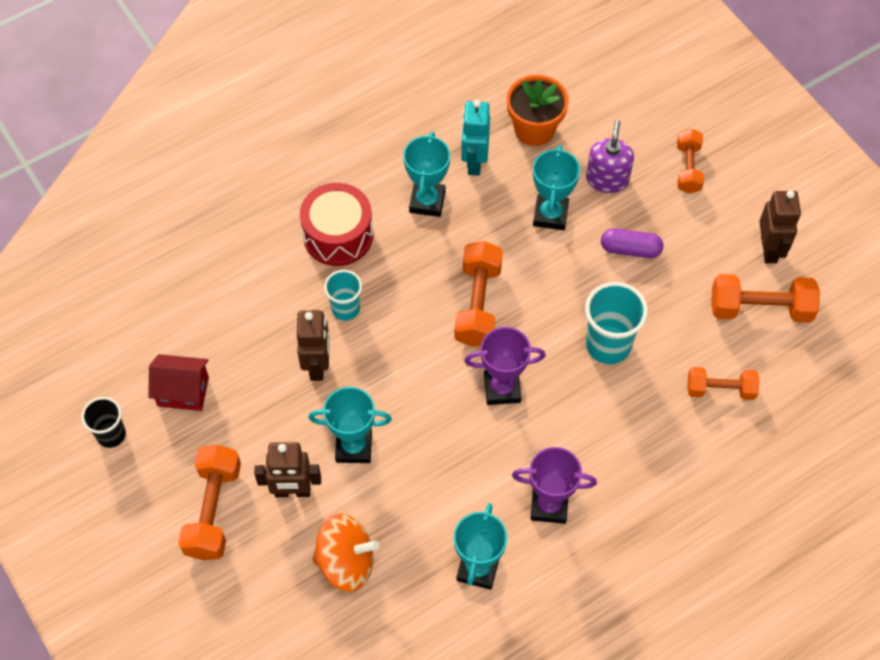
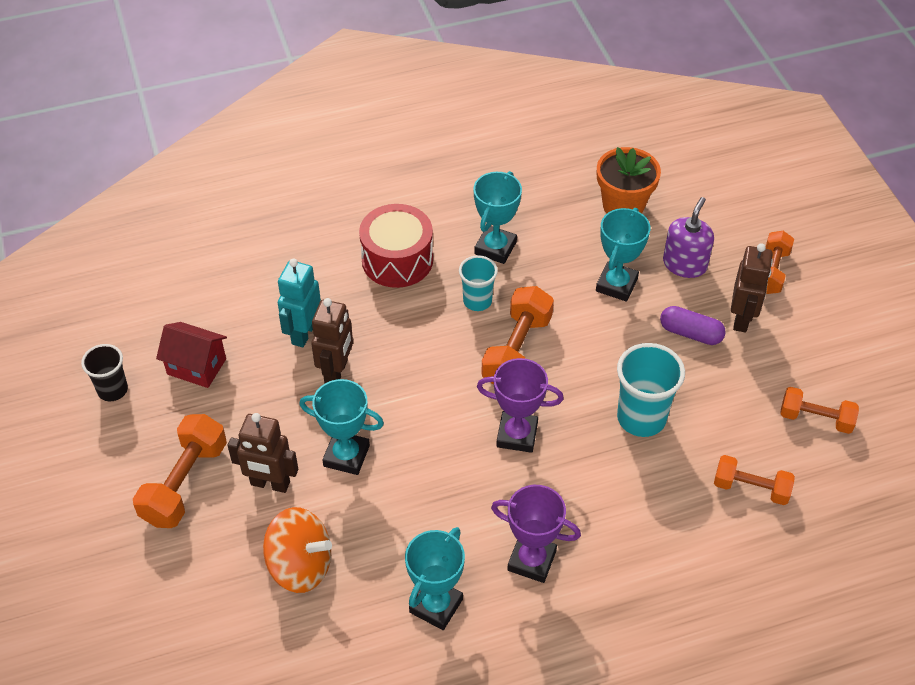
camera: 15 degrees right, 10 degrees down
(345, 309) = (382, 326): turquoise cup -> turquoise cup (477, 301)
(474, 162) = (553, 222): turquoise robot -> turquoise robot (303, 333)
(760, 309) = (815, 419): orange dumbbell -> orange dumbbell, size x0.65
(769, 249) = (840, 364): brown robot -> brown robot (742, 318)

